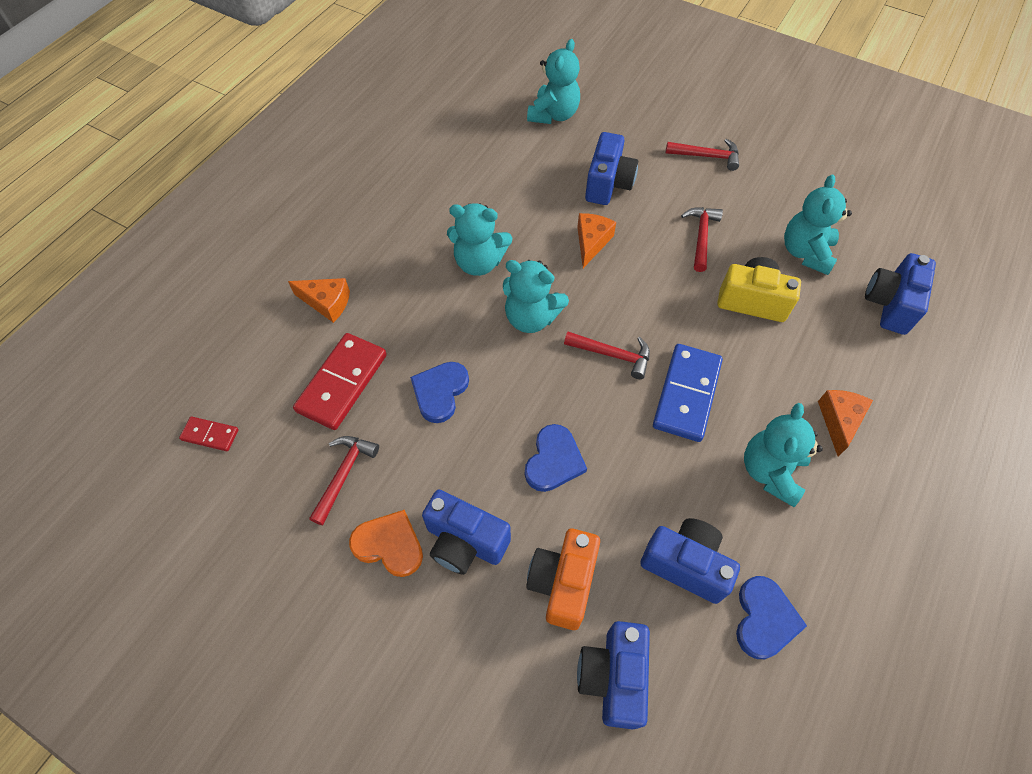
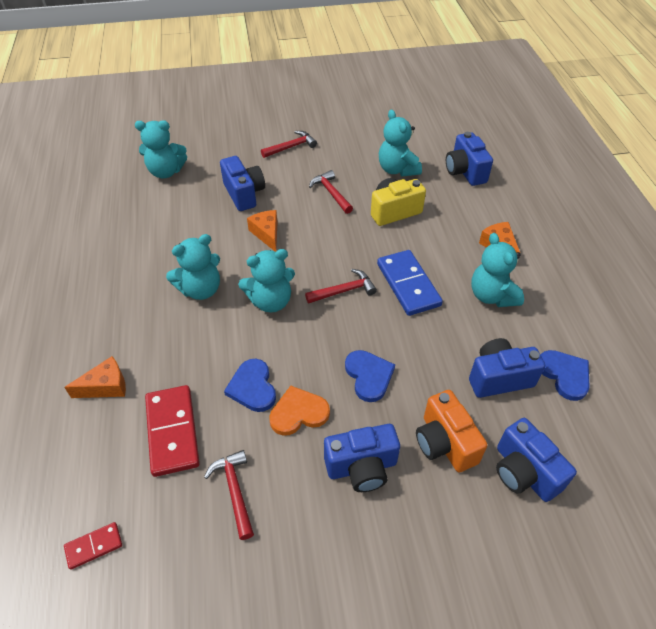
camera: 40 degrees left, 10 degrees down
(389, 544) = (313, 510): orange heart -> orange heart (298, 413)
(553, 115) = (166, 171): turquoise teddy bear -> turquoise teddy bear turned 105 degrees clockwise

